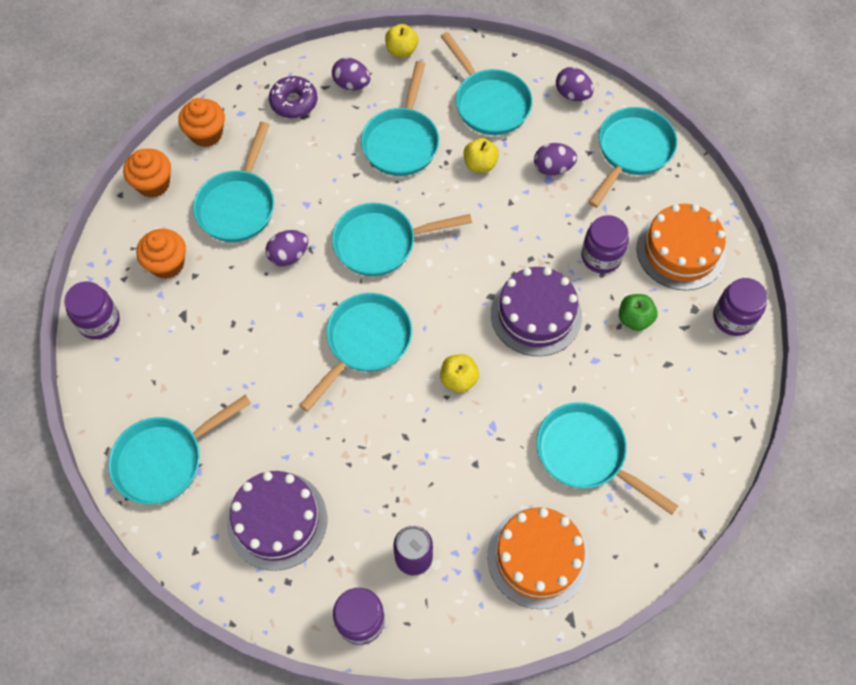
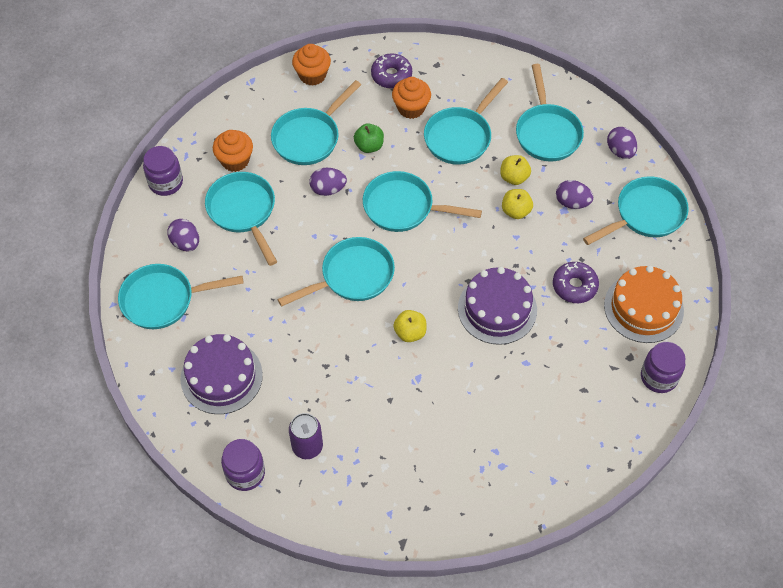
camera: 25 degrees right, 5 degrees down
(153, 184) = (254, 98): orange cupcake -> orange cupcake (411, 108)
(351, 84) = (444, 78): purple egg -> purple egg (186, 243)
(401, 50) = (497, 66): yellow apple -> yellow apple (516, 211)
(537, 557) = (401, 488): orange cake -> none
(586, 454) = (480, 429): turquoise pan -> turquoise pan (243, 212)
(601, 256) = (574, 286): purple jar -> purple donut
(634, 319) = (575, 344): green apple -> green apple (369, 146)

